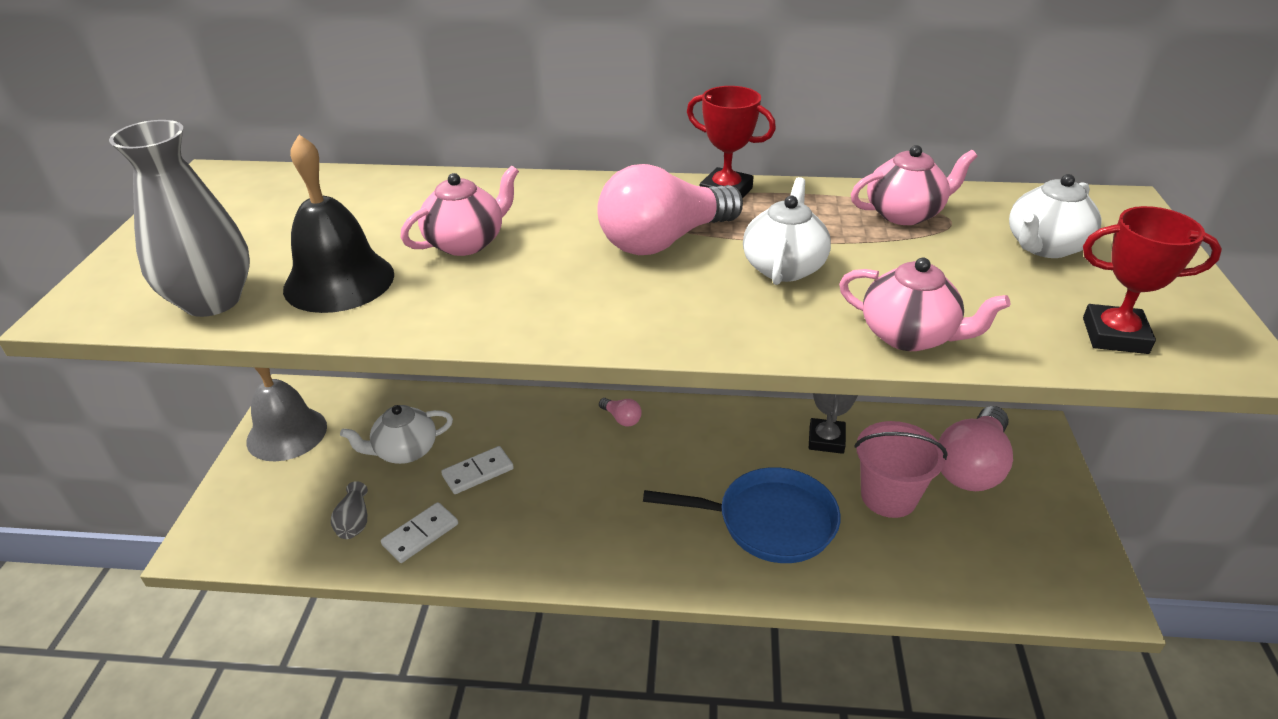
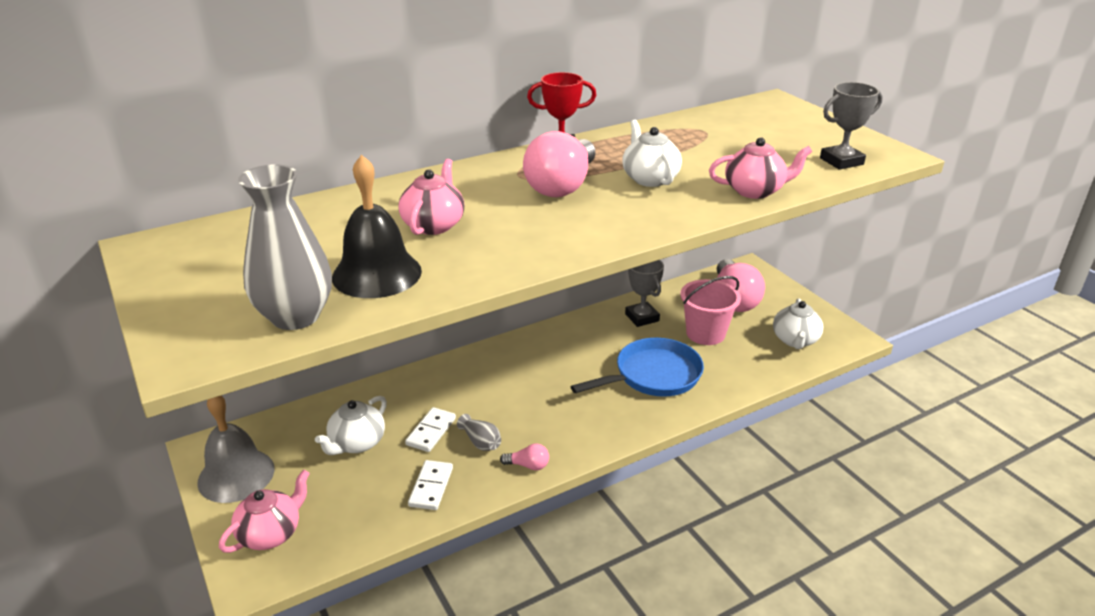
camera: 35 degrees left, 5 degrees down
(354, 522) = (369, 503): grey vase -> grey vase (481, 442)
(621, 418) = (499, 357): pink light bulb -> pink light bulb (528, 465)
(905, 214) = (677, 134): pink teapot -> pink teapot (271, 533)
(1044, 247) = (764, 131): white teapot -> white teapot (795, 340)
(1115, 335) = (841, 161): red trophy -> grey trophy

